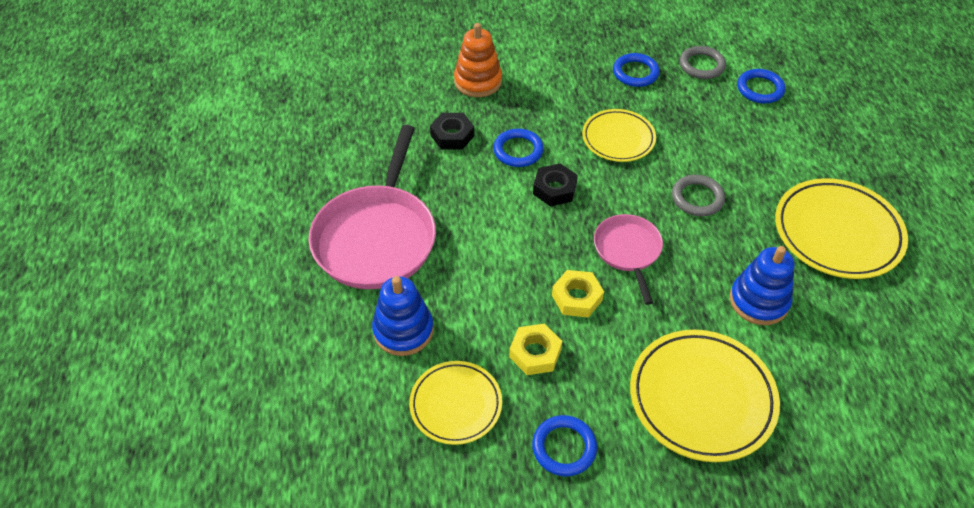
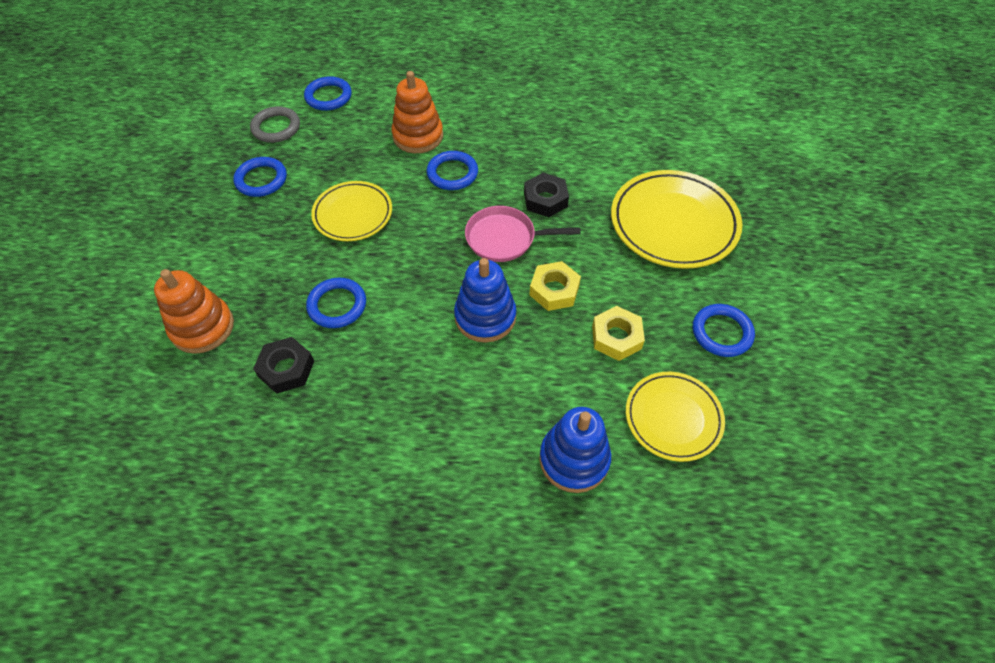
camera: 80 degrees left, 5 degrees up
(377, 237) = (430, 475): pink pan -> none
(554, 189) = (406, 282): black nut -> black nut (545, 199)
(697, 198) = (452, 173): grey ring -> blue ring
(737, 163) = (418, 136): none -> orange stacking toy
(759, 301) = (578, 163): blue stacking toy -> blue stacking toy (485, 317)
(837, 233) = (516, 97): yellow plate -> none

